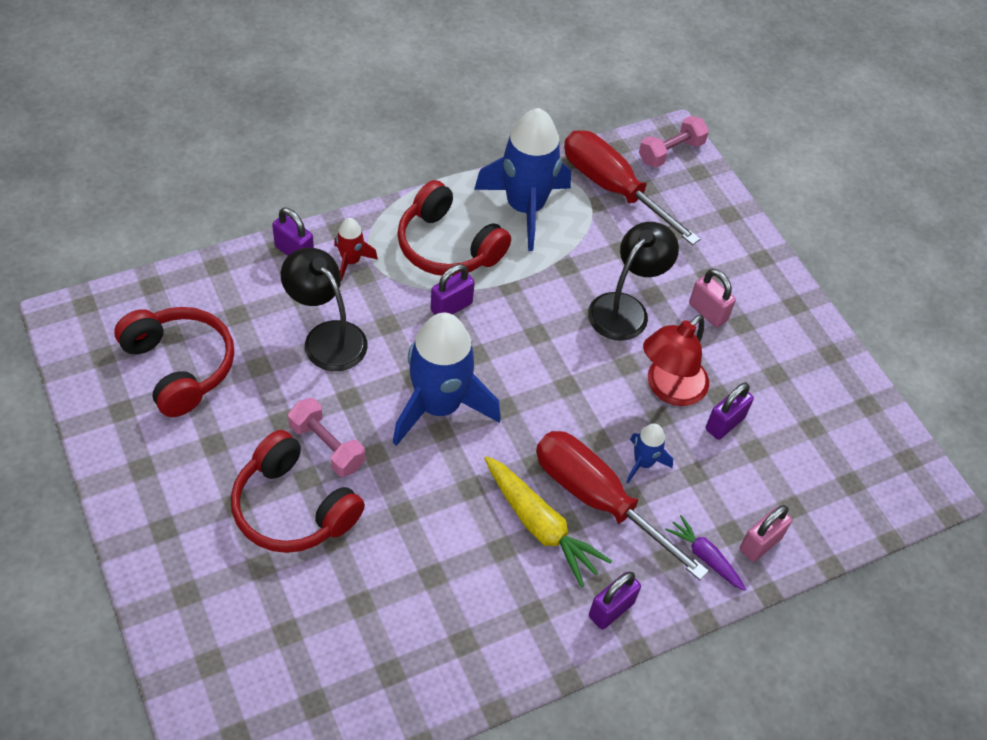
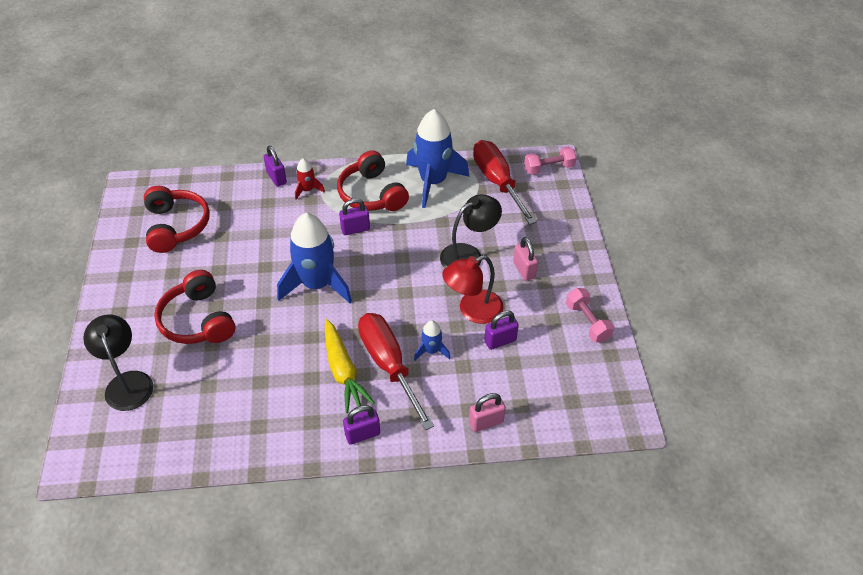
camera: 25 degrees right, 5 degrees down
(327, 337) = (270, 229): black lamp -> black lamp (127, 382)
(327, 446) = (237, 291): pink dumbbell -> pink dumbbell (587, 322)
(705, 557) = (443, 420): purple carrot -> none

